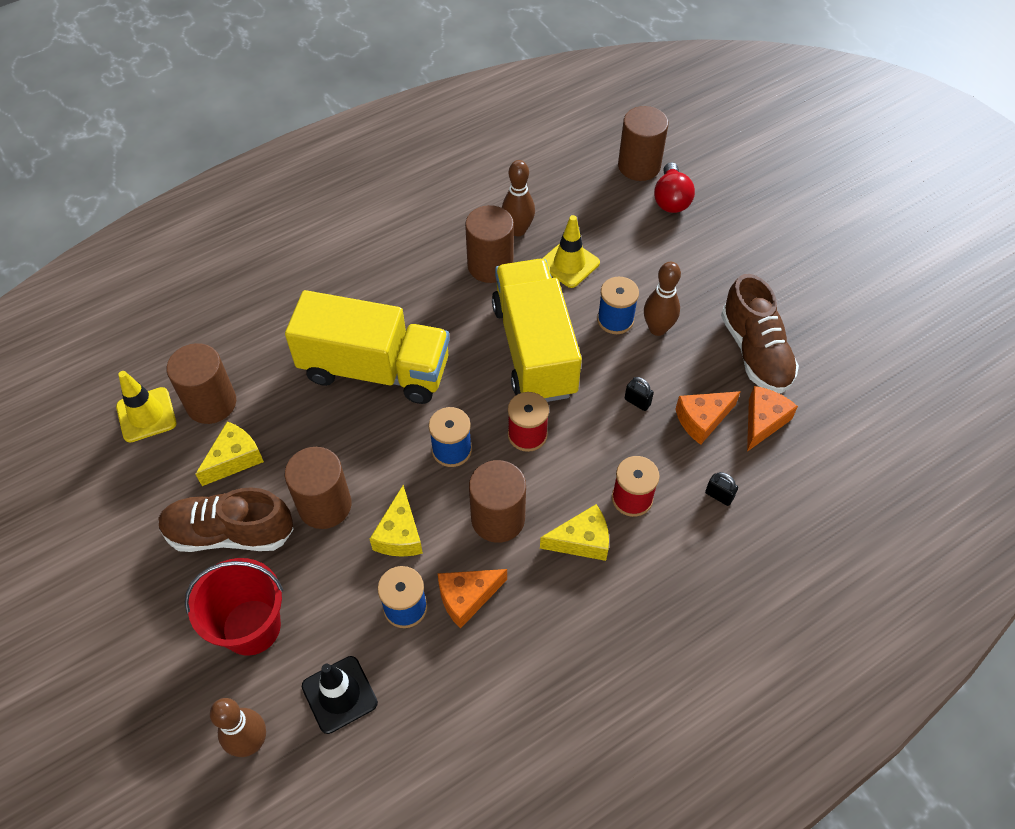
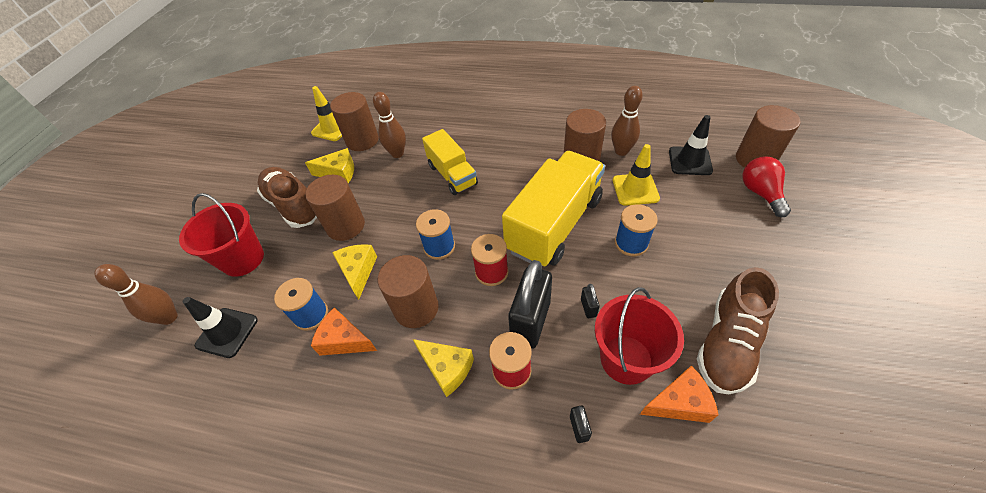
camera: 50 degrees right, 5 degrees down
(375, 369) = (452, 175): yellow truck -> yellow truck, size x0.59
(400, 534) = (358, 271): yellow cheese -> yellow cheese turned 120 degrees clockwise
(588, 202) = (690, 161): none -> black traffic cone
(605, 449) = (530, 321): none -> black padlock
(657, 329) = (658, 270): brown bowling pin -> brown bowling pin (397, 153)
(671, 199) = (760, 193): red light bulb -> red light bulb turned 120 degrees clockwise
(702, 420) = (626, 359): orange cheese -> red bucket

